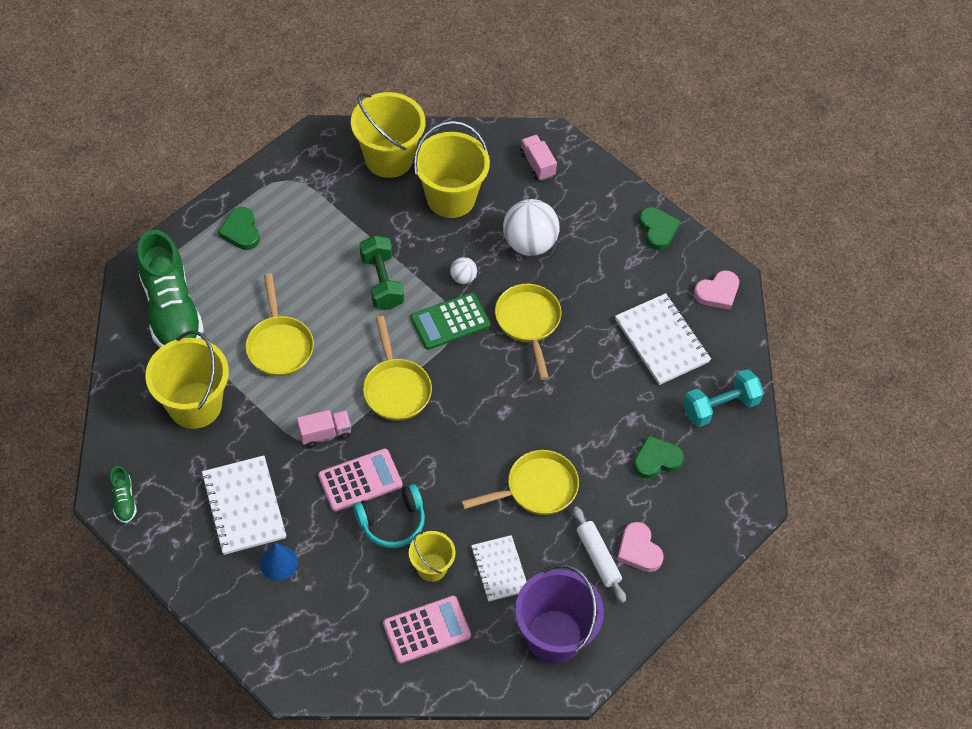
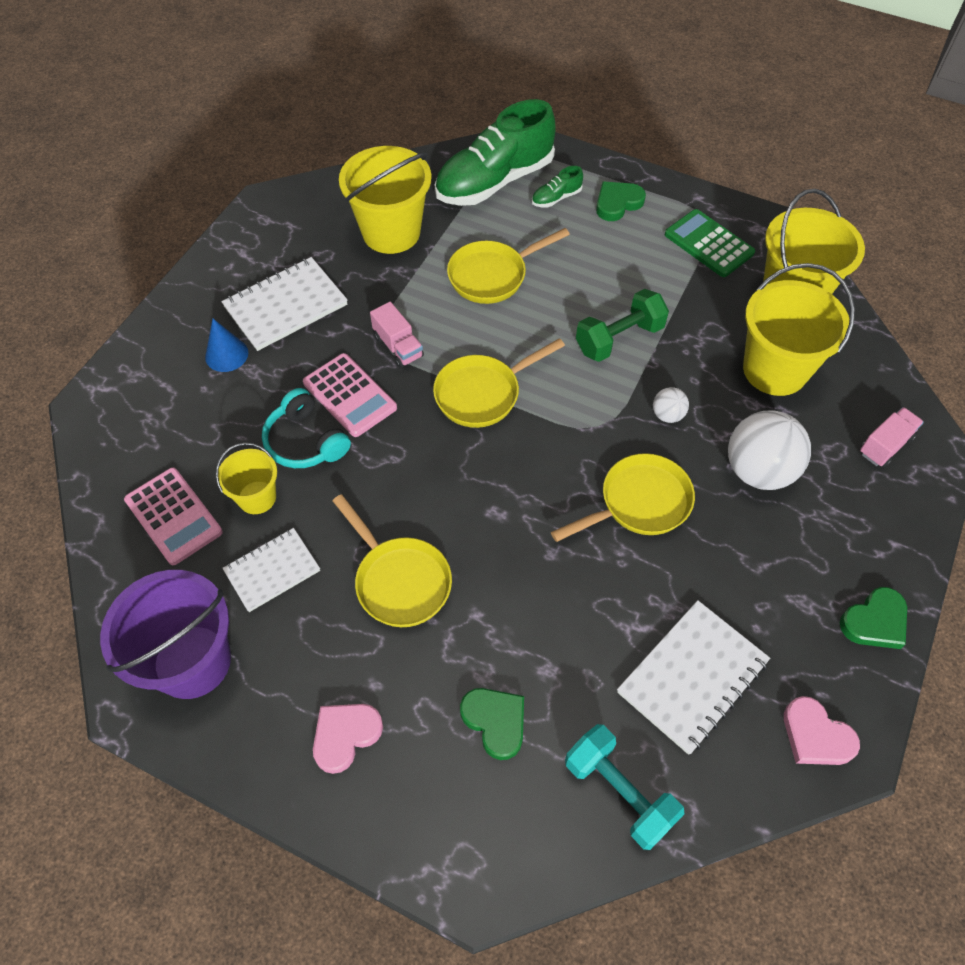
camera: 75 degrees right, 0 degrees up
(124, 500) = (265, 215): green shoe -> green shoe (556, 198)
(450, 322) = (598, 419): green calculator -> green calculator (708, 244)
(598, 557) = (319, 684): white rolling pin -> none

